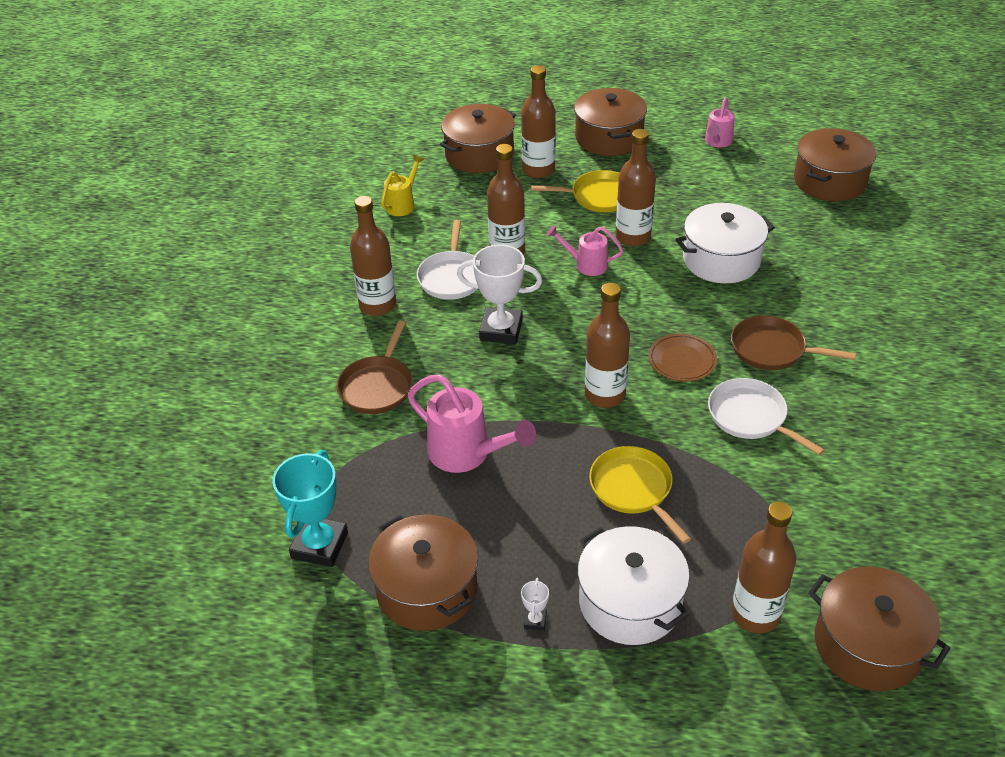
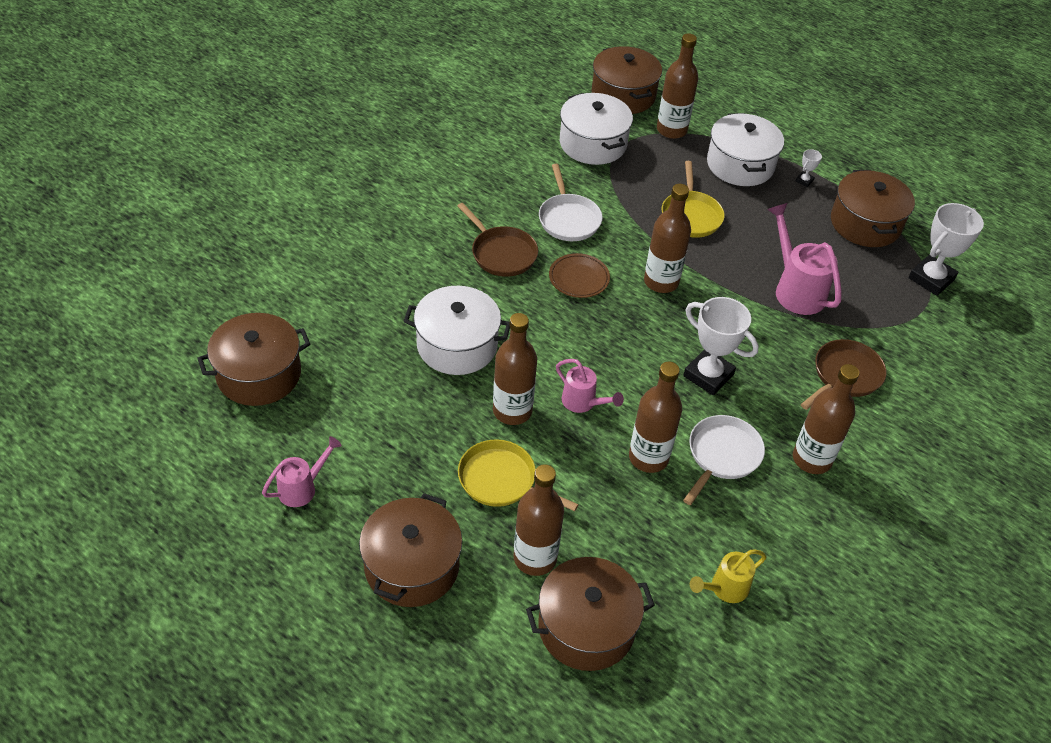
camera: 155 degrees left, 5 degrees up
(320, 545) = (931, 279): turquoise trophy -> white trophy
(823, 533) = (593, 144): none -> white pot

